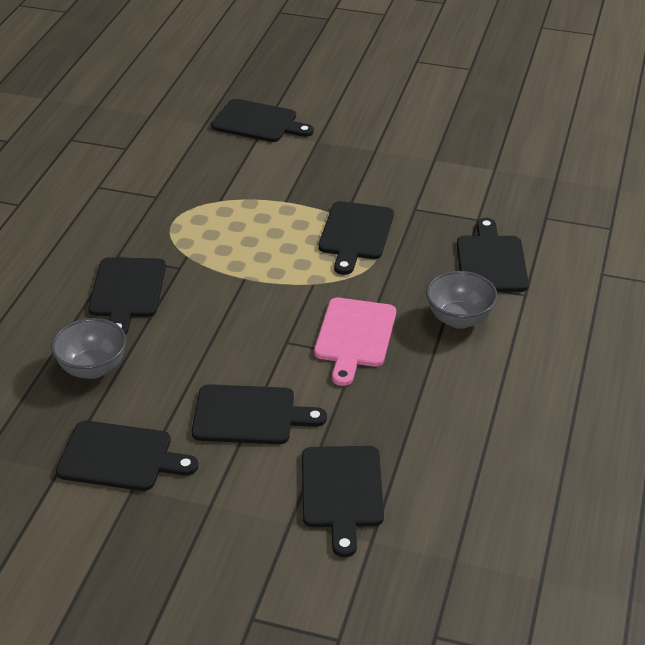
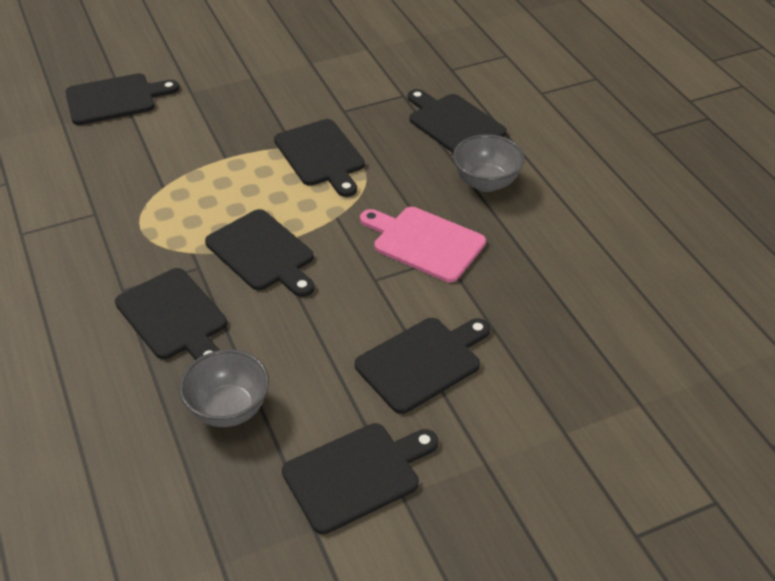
camera: 40 degrees left, 5 degrees up
(342, 492) = (572, 378): black cutting board -> black cutting board (262, 253)
(354, 336) = (424, 242): pink cutting board -> pink cutting board turned 150 degrees clockwise

